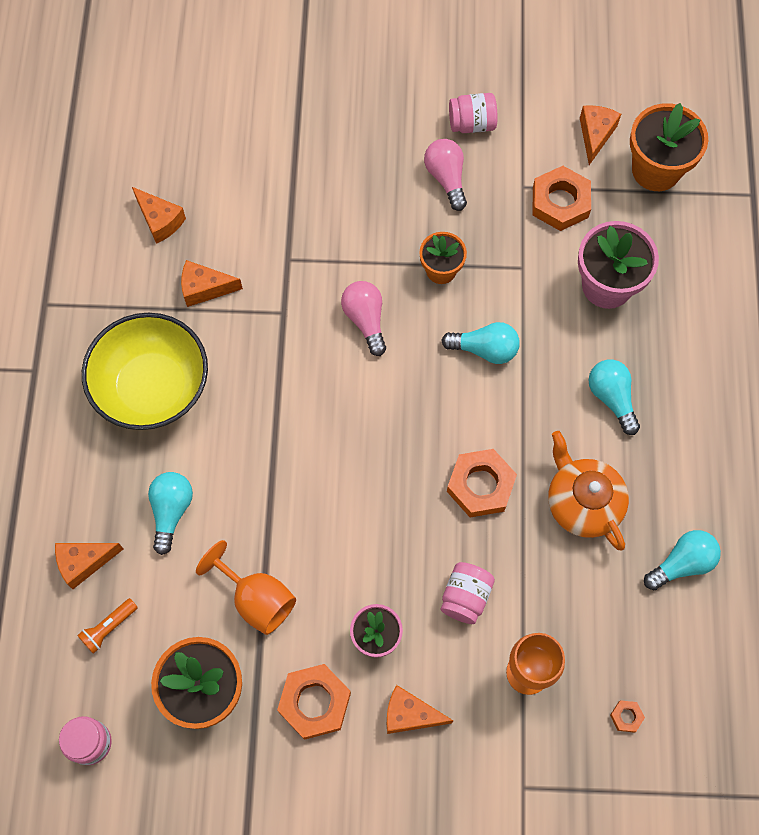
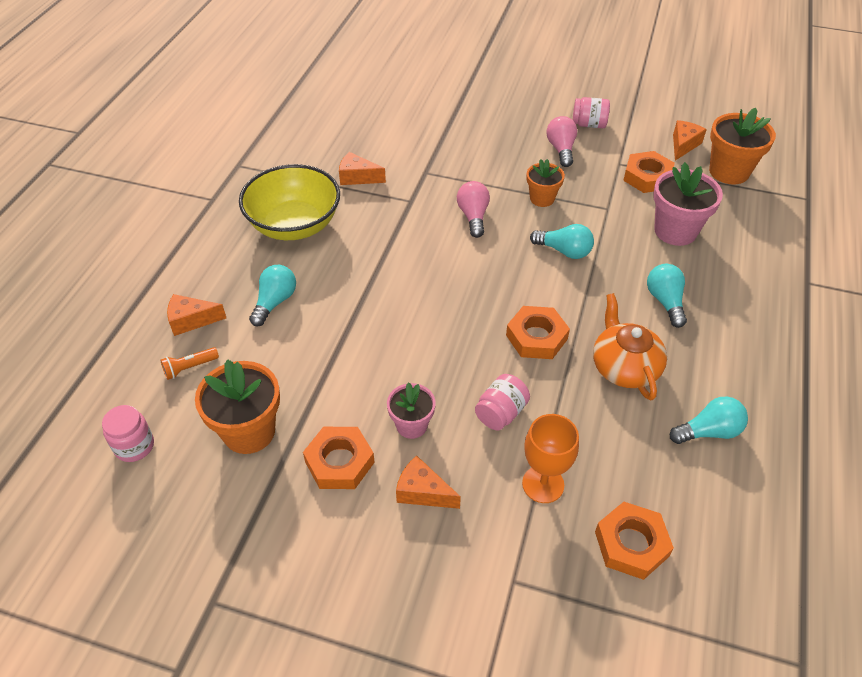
camera: 15 degrees right, 20 degrees down
(160, 220) = (341, 136): orange cheese -> none
(257, 599) = (319, 375): orange goblet -> none
(626, 716) = (631, 544): orange nut -> orange nut, size x2.24

